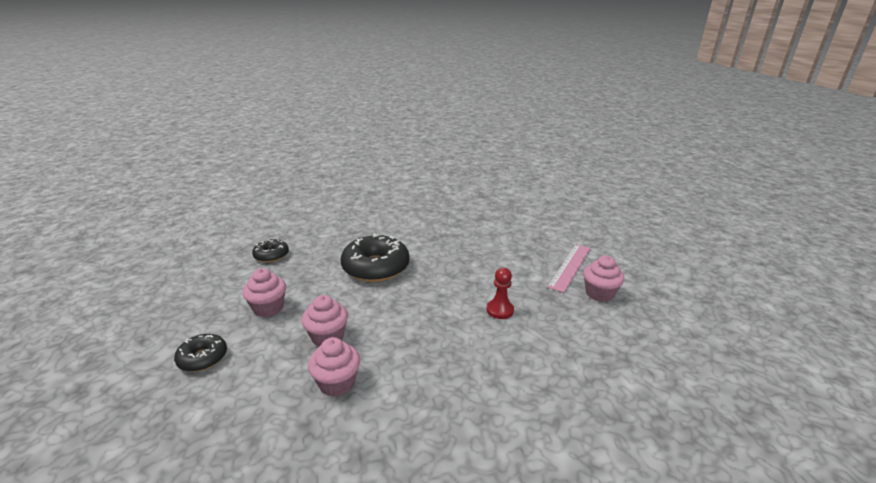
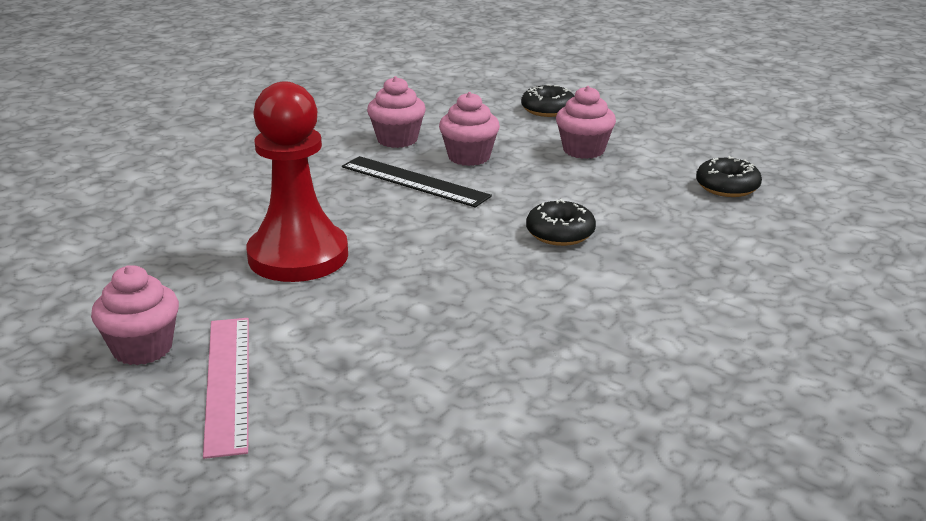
camera: 140 degrees right, 0 degrees up
(376, 267) = (560, 233): black donut -> black donut, size x0.53
(385, 333) = (414, 181): none -> black ruler
(500, 310) = (298, 256): red pawn -> red pawn, size x2.08

